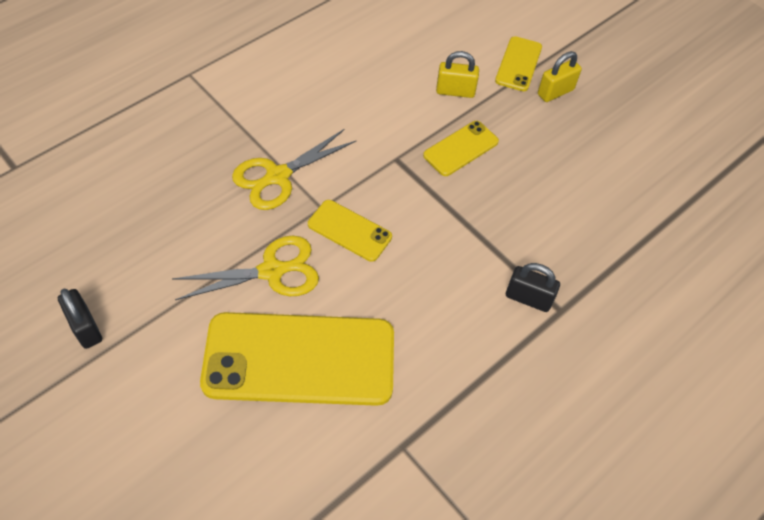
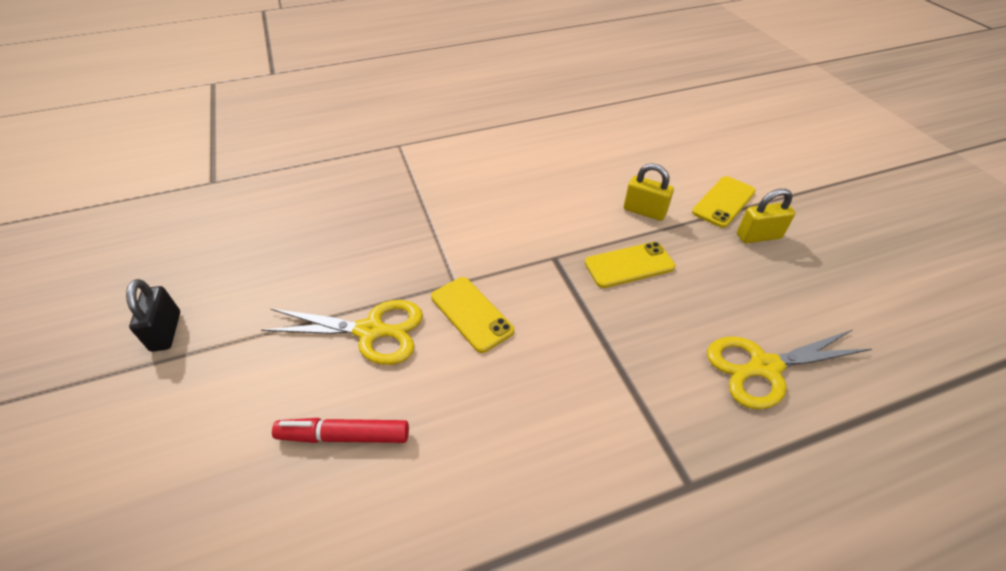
camera: 25 degrees right, 10 degrees down
(277, 176) = (427, 244): yellow scissors -> yellow scissors (763, 367)
(299, 359) = (344, 436): yellow phone -> red marker
(528, 298) = (650, 455): black padlock -> none

